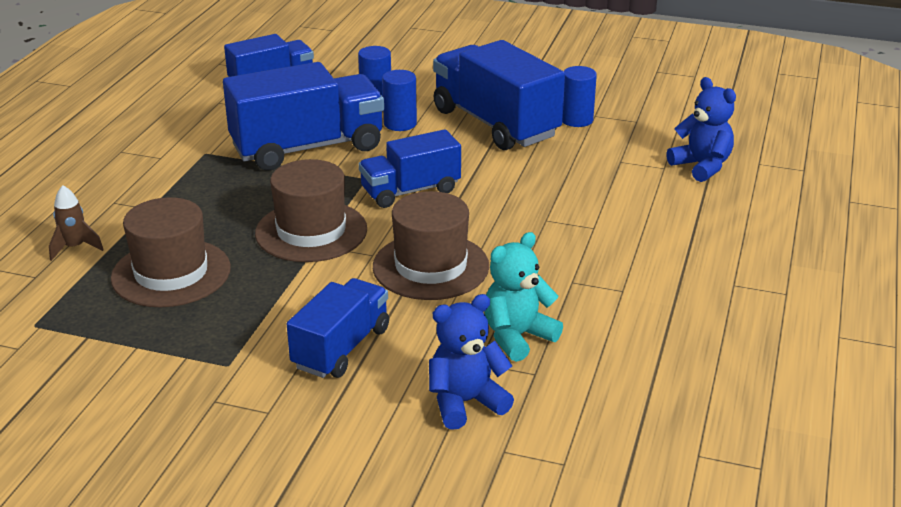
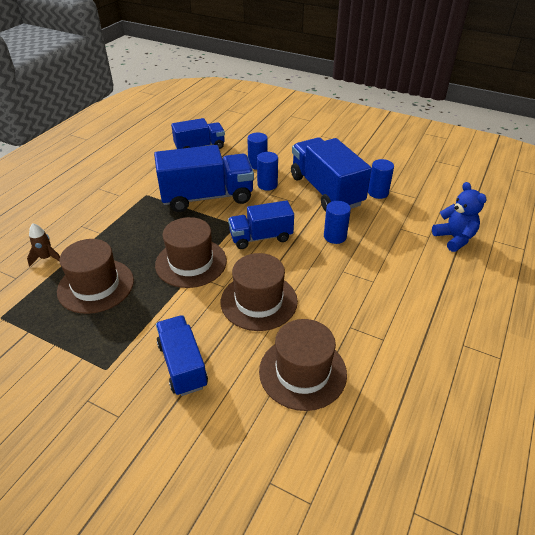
camera: 10 degrees right, 10 degrees up
(341, 348) = (182, 365): blue truck -> blue truck turned 60 degrees counterclockwise
(465, 402) = (253, 429): blue teddy bear -> none
(517, 337) = (302, 372): turquoise teddy bear -> brown hat
(524, 180) = (335, 236): none -> blue cylinder

